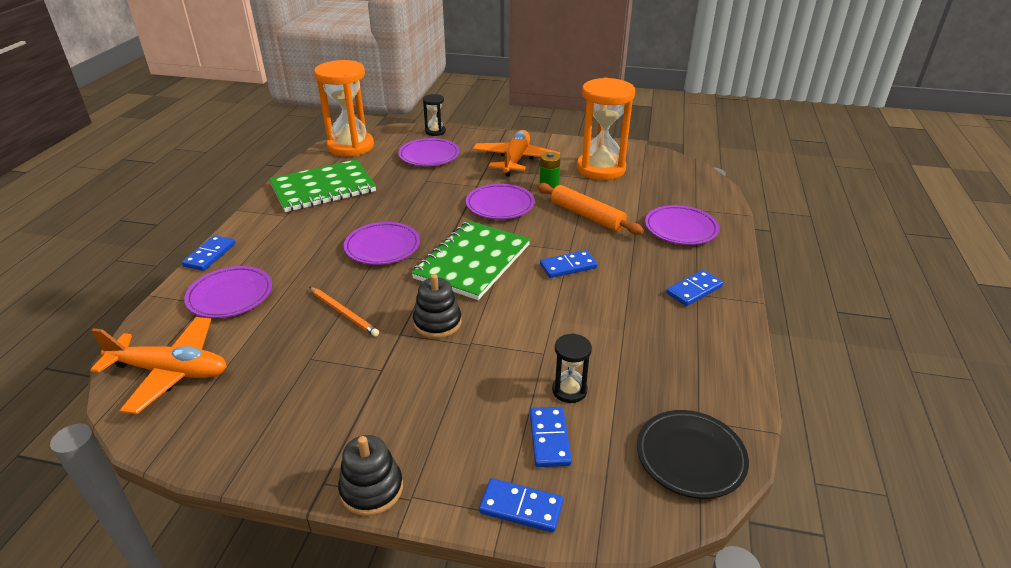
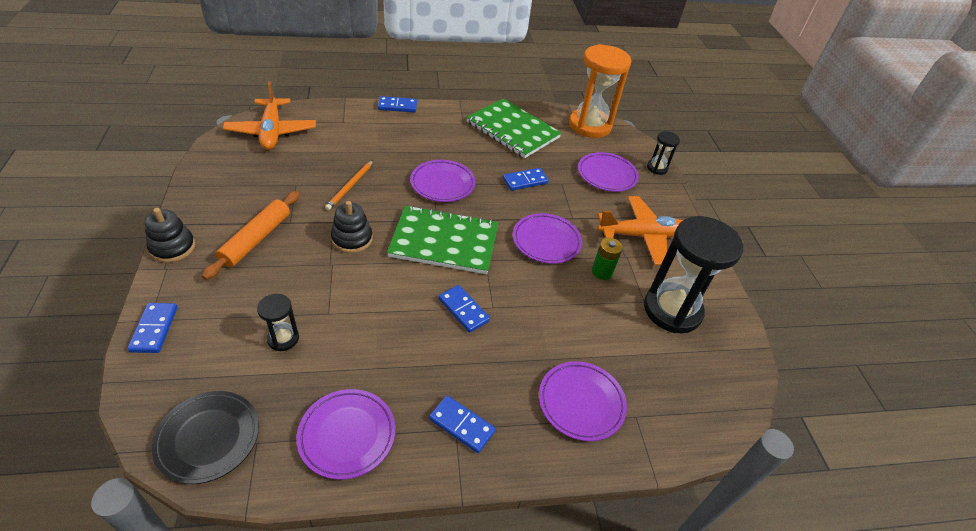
camera: 65 degrees right, 10 degrees up
(230, 296) = (354, 129): purple plate -> purple plate (347, 435)
(549, 438) = (225, 334): blue domino -> blue domino (525, 181)
(586, 216) = (563, 311): orange rolling pin -> orange rolling pin (256, 239)
(601, 169) = (672, 310): orange hourglass -> black hourglass

